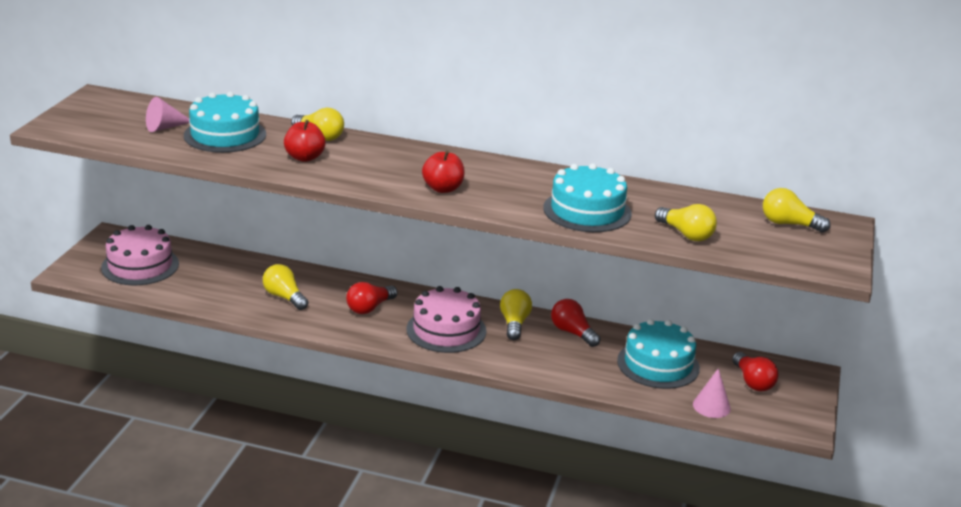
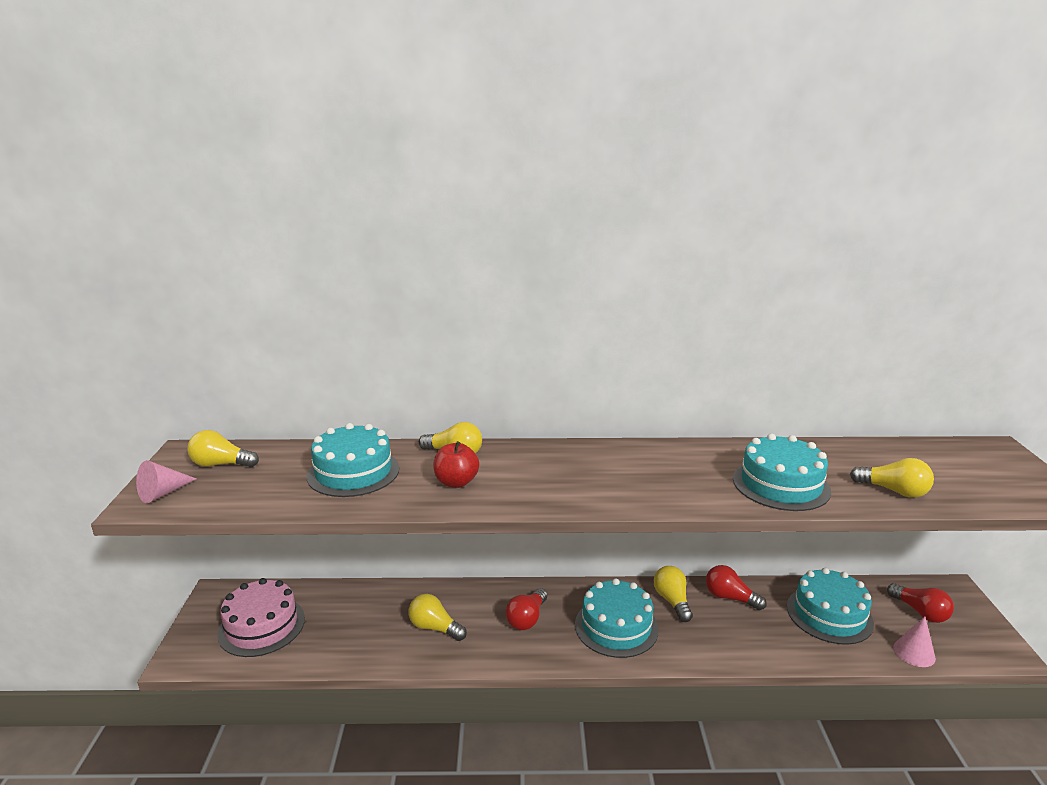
camera: 15 degrees left, 5 degrees down
(165, 127) = (281, 476): pink cone -> pink cone (163, 493)
(443, 189) = (624, 489): red apple -> none
(446, 330) = (616, 626): pink cake -> turquoise cake
(789, 224) = (959, 458): yellow light bulb -> yellow light bulb (221, 464)

